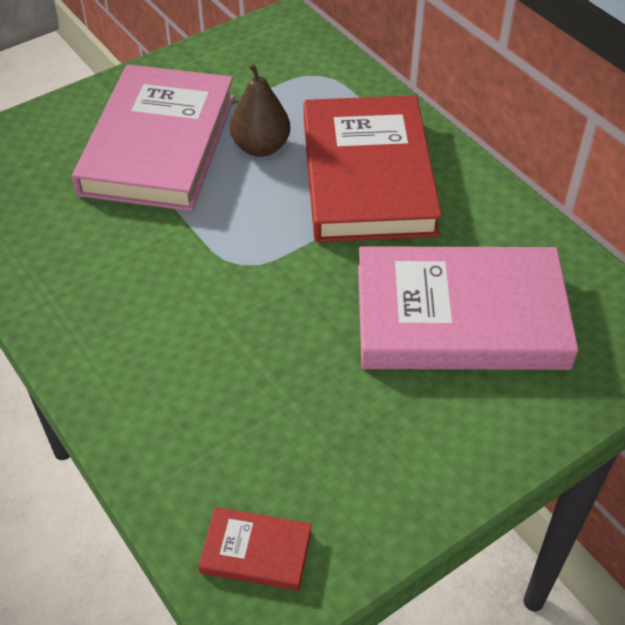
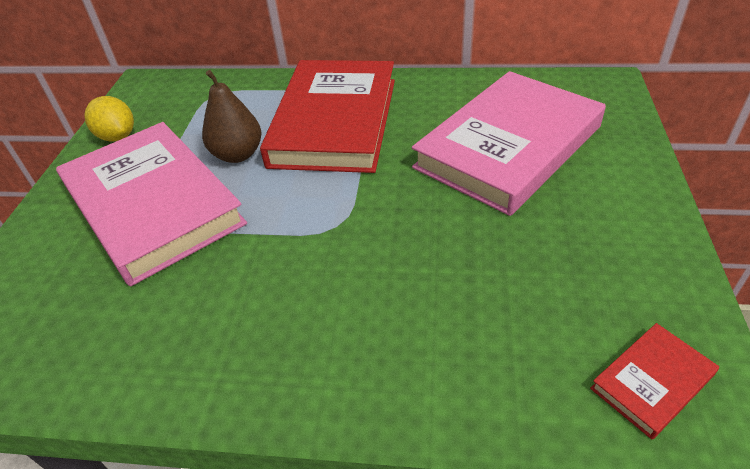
camera: 45 degrees left, 5 degrees down
(208, 63) = (117, 136): none -> yellow lemon
(367, 175) = (334, 121): red book -> red book turned 60 degrees clockwise

